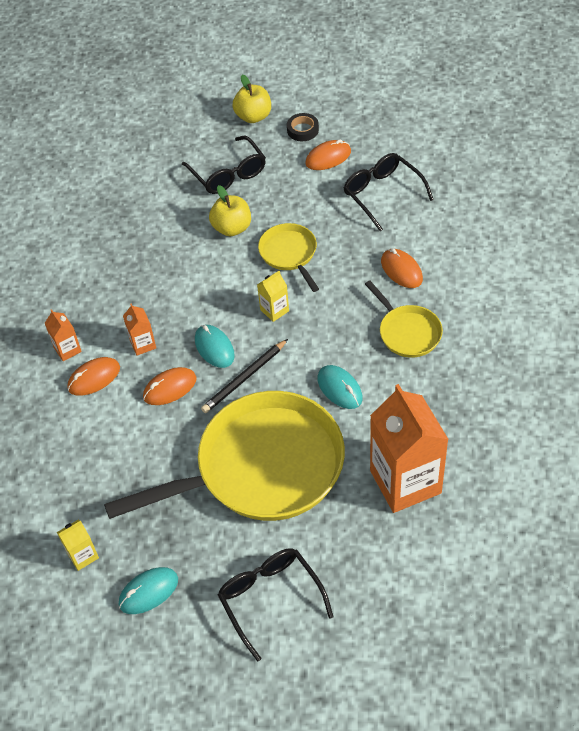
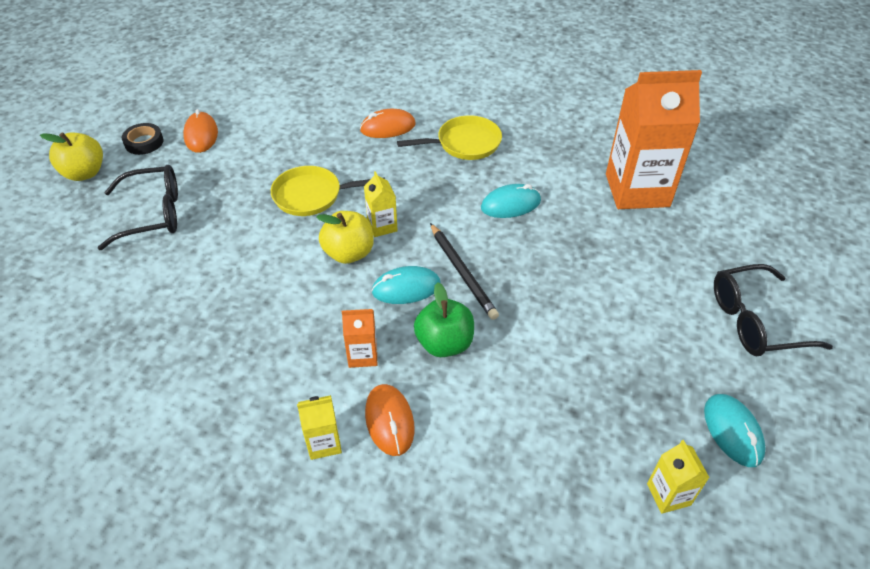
camera: 75 degrees left, 5 degrees down
(67, 349) = (324, 443): orange carton -> yellow carton
(170, 388) = (444, 343): orange mouse -> green apple
(232, 228) = (239, 231): yellow apple -> yellow apple (349, 253)
(261, 468) = (588, 288): yellow pan -> none
(383, 194) = (283, 113): black glasses -> none

